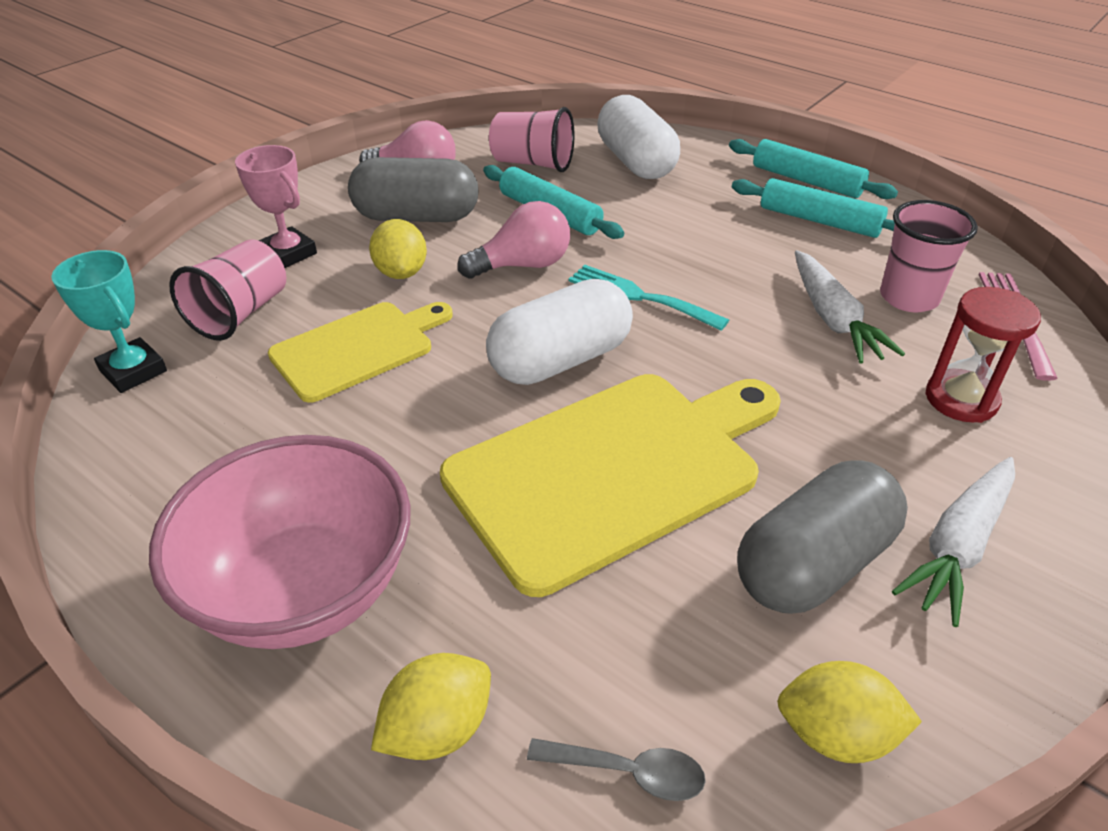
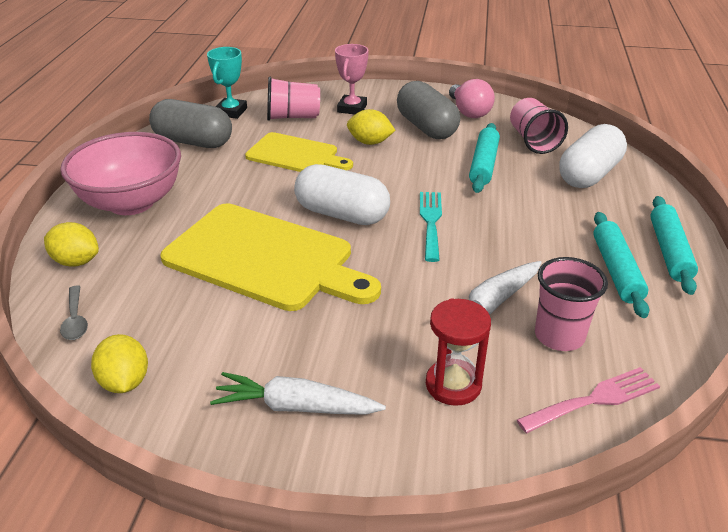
camera: 60 degrees right, 5 degrees down
(401, 272) = (370, 142): yellow lemon -> yellow lemon turned 60 degrees clockwise
(523, 265) = (418, 174): pink light bulb -> none
(813, 564) = (241, 348): grey capsule -> grey capsule (193, 142)

